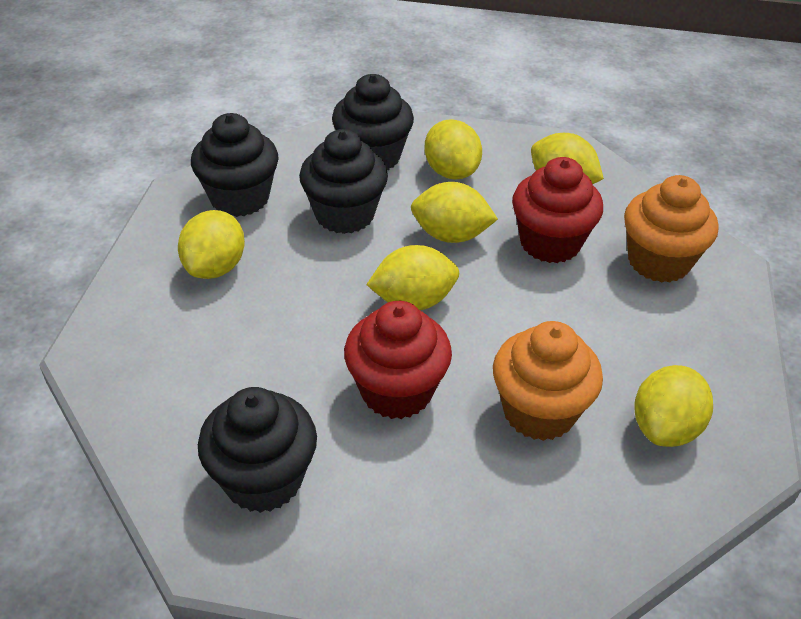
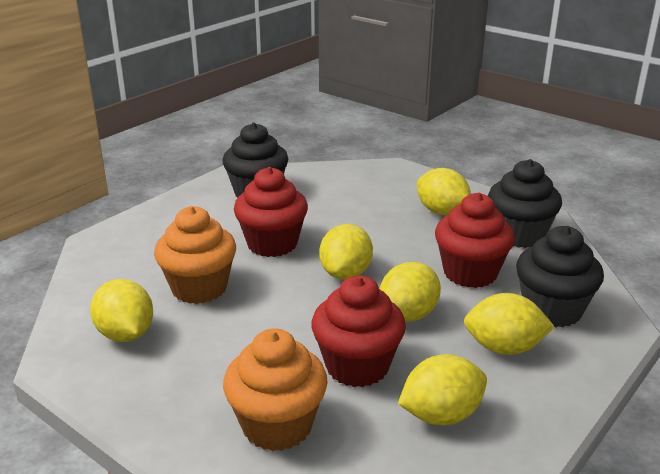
camera: 120 degrees right, 15 degrees down
(344, 215) = (470, 273): black cupcake -> red cupcake

